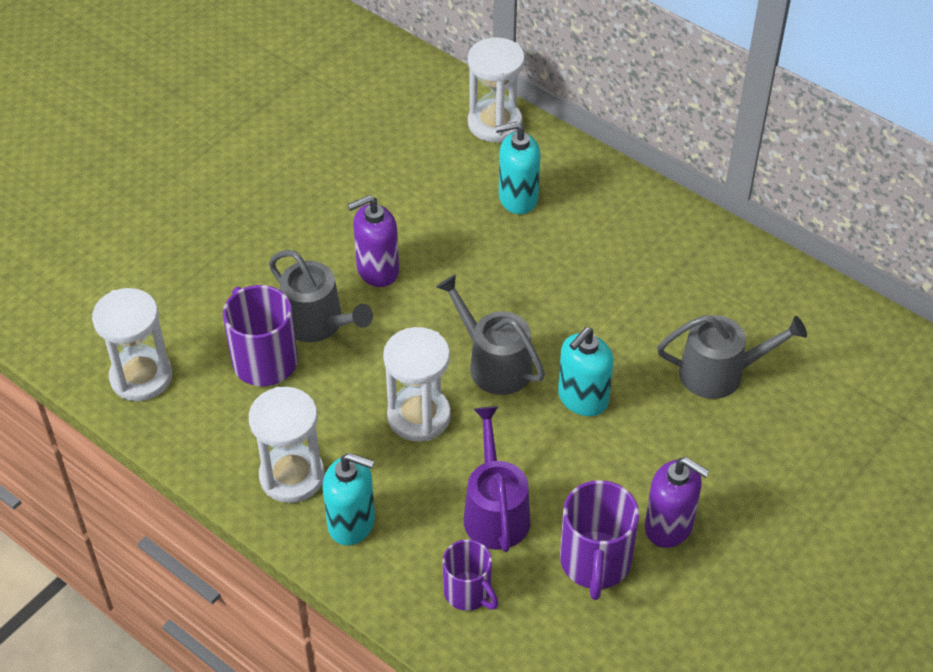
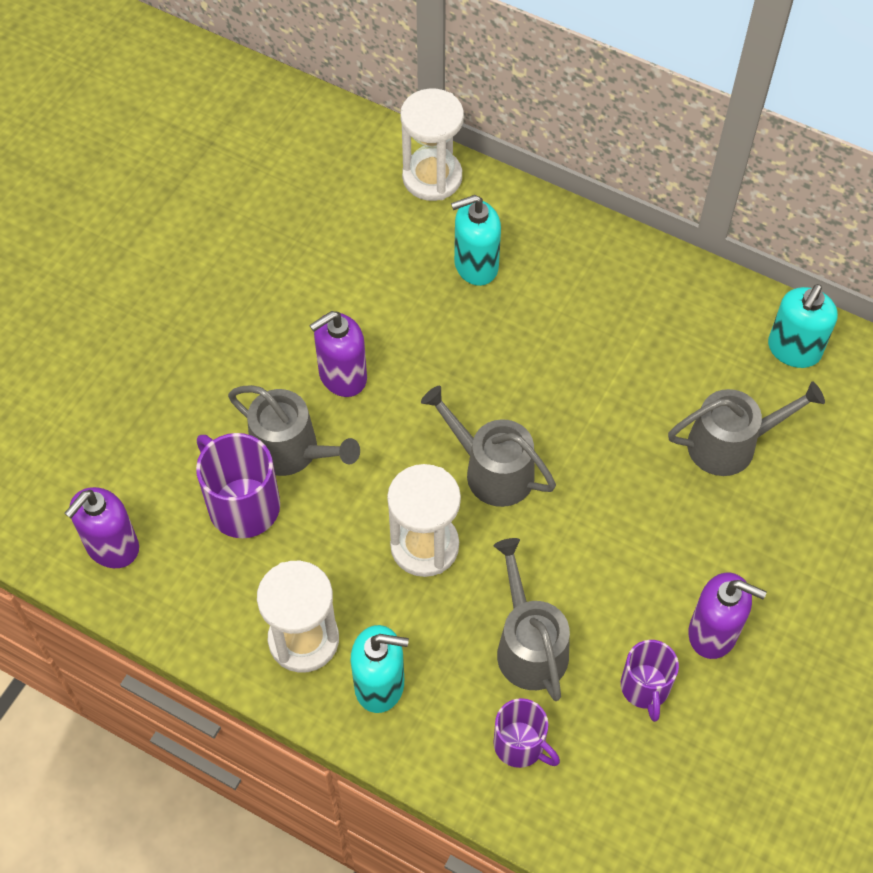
camera: 10 degrees left, 10 degrees up
(141, 377) = (112, 546): white hourglass -> purple soap dispenser
(495, 511) = (529, 646): purple watering can -> grey watering can
(582, 398) = (593, 497): turquoise soap dispenser -> turquoise soap dispenser (793, 350)
(595, 562) = (645, 688): purple mug -> purple mug, size x0.65

